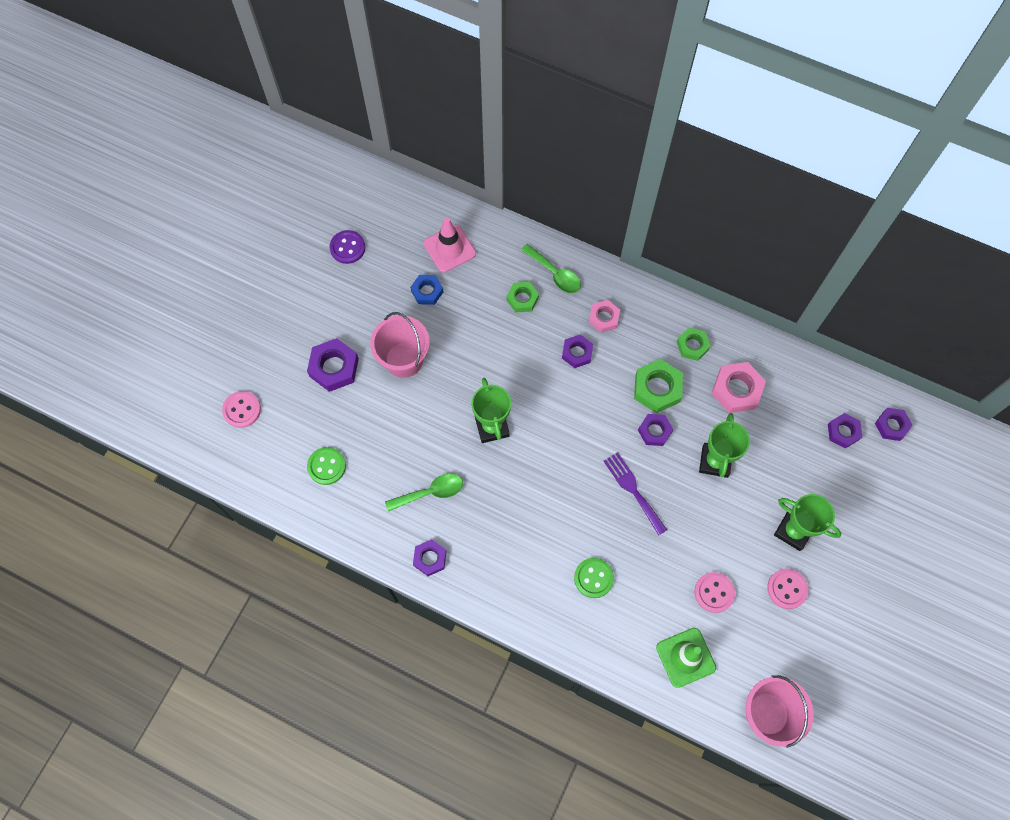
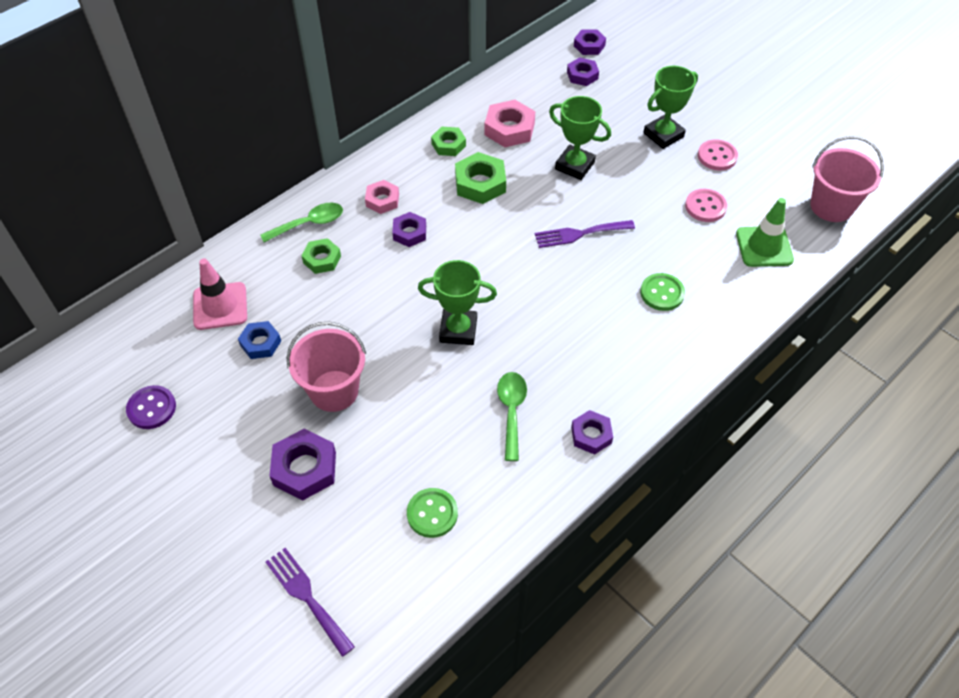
camera: 70 degrees left, 15 degrees down
(242, 410) = (307, 597): pink button -> purple fork
(654, 431) = (524, 199): purple nut -> none

